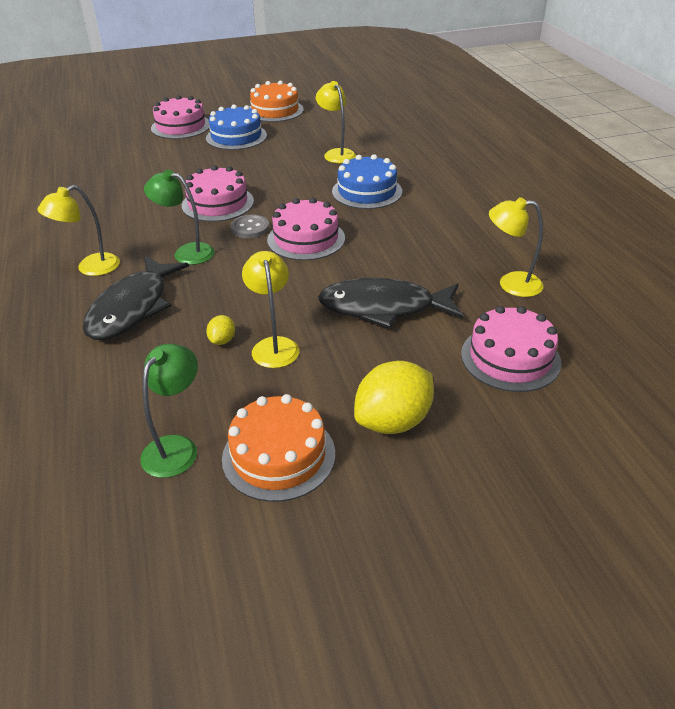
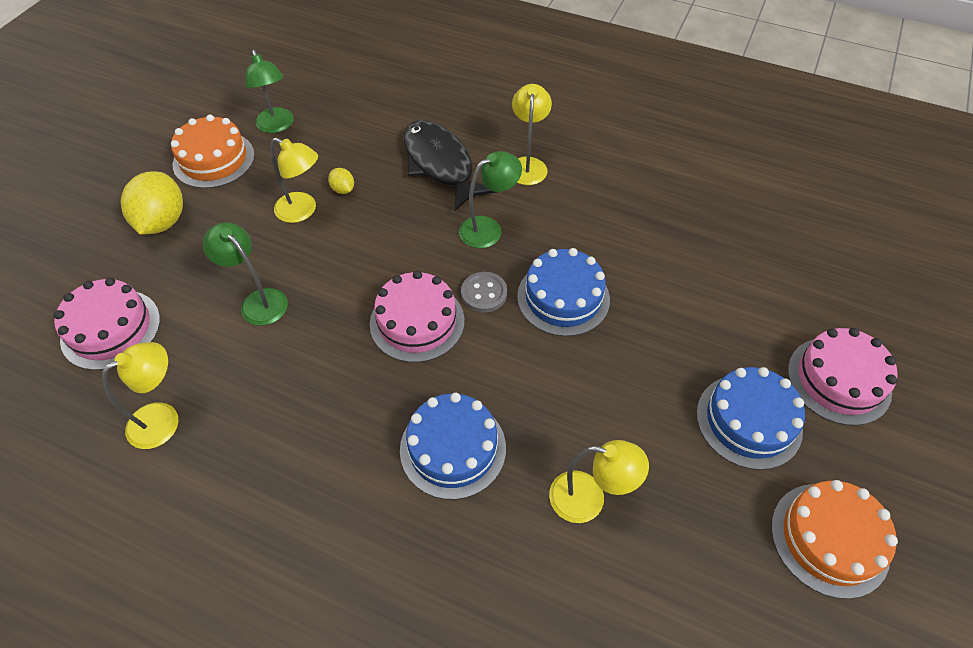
camera: 130 degrees right, 15 degrees up
(218, 203) = (563, 297): pink cake -> blue cake
(384, 307) = (258, 301): black fish -> green lamp

